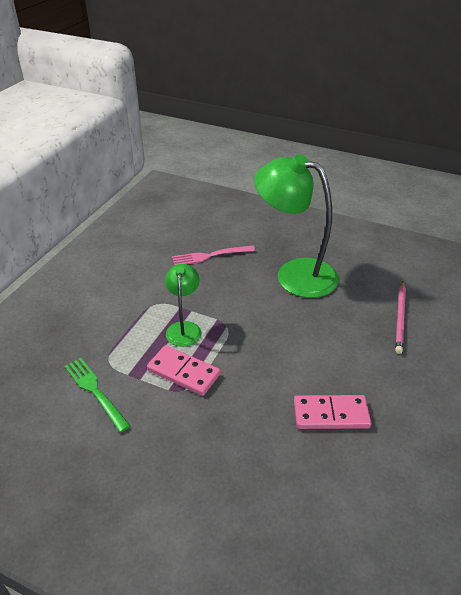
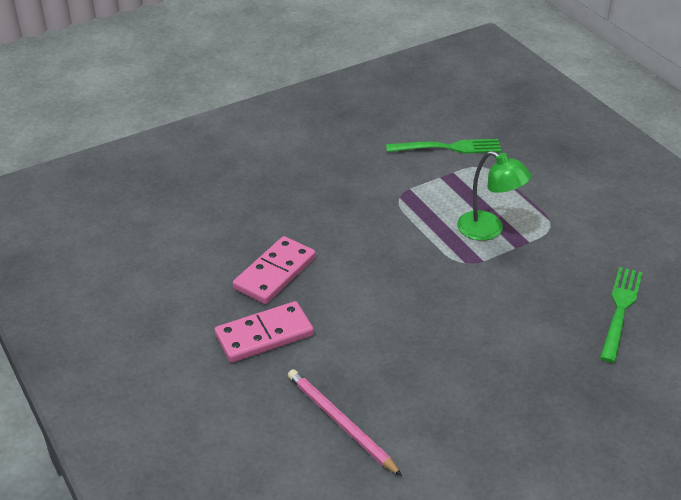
camera: 125 degrees right, 0 degrees up
(183, 372) = (422, 205): pink domino -> pink domino (264, 335)
(210, 256) = (620, 310): pink fork -> green fork
(294, 274) = (515, 373): green lamp -> none

